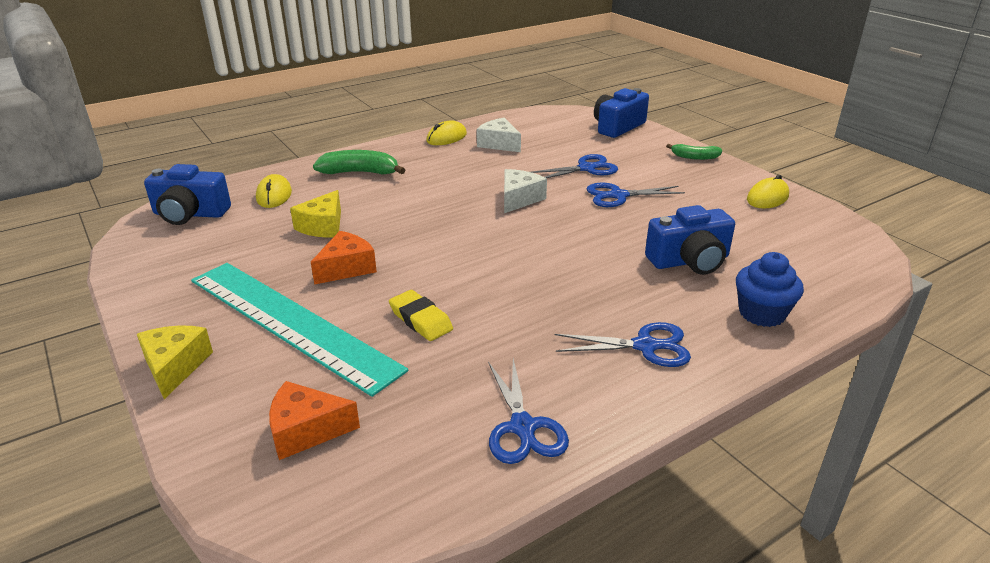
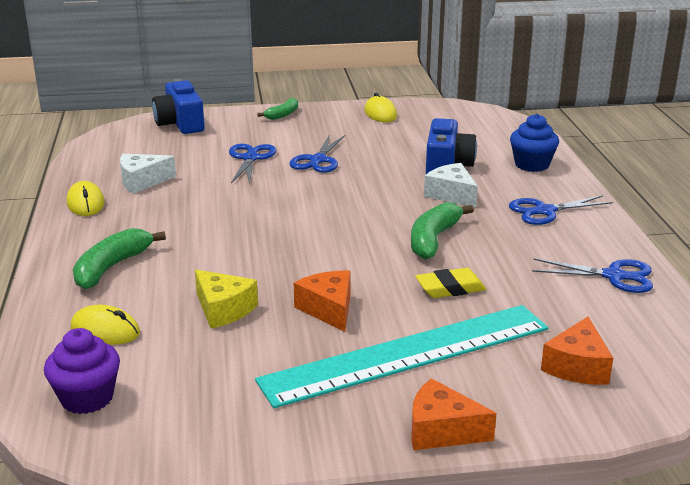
camera: 65 degrees left, 5 degrees down
(175, 367) = (442, 431): yellow cheese -> orange cheese
(190, 214) = (87, 398): blue camera -> purple cupcake
(512, 289) = (433, 239): none -> green banana
(519, 199) = (277, 200): white cheese -> white cheese (451, 195)
(645, 346) = (545, 211): blue scissors -> blue scissors turned 135 degrees counterclockwise

